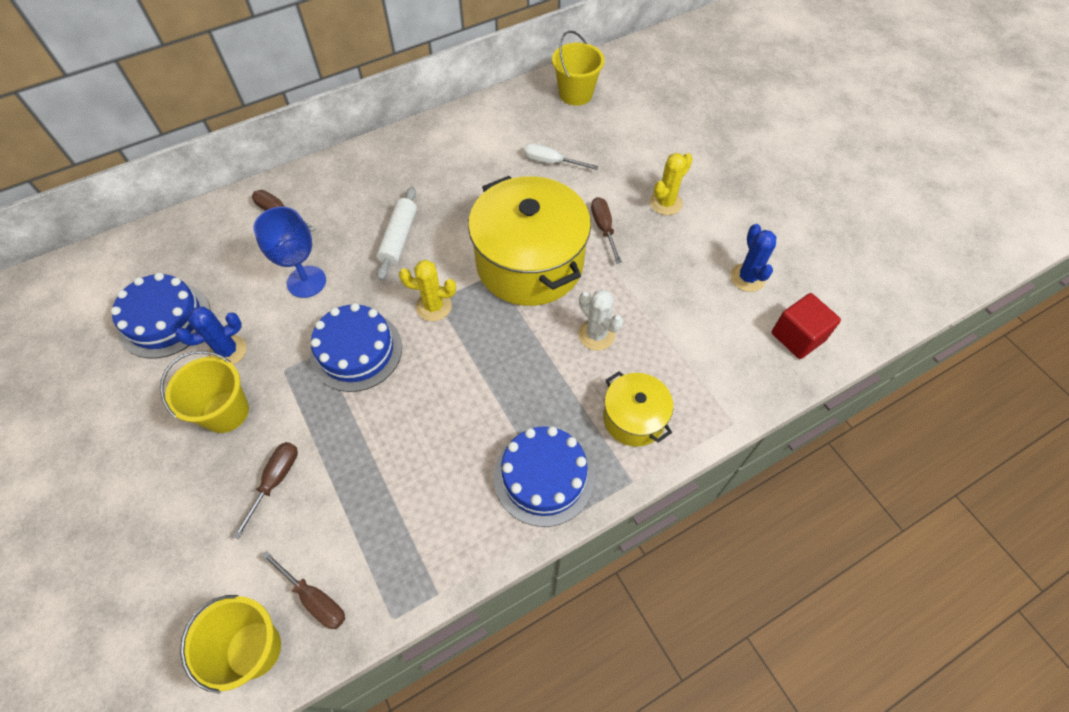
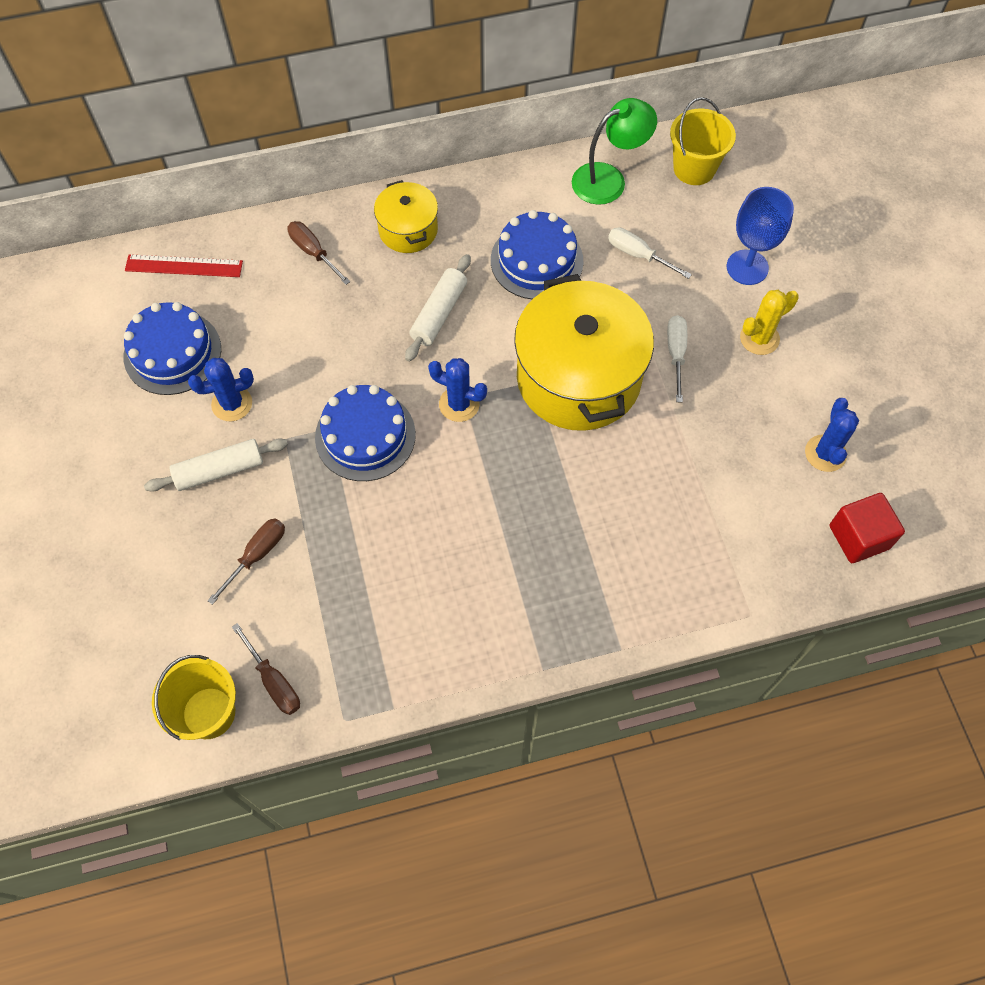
camera: 15 degrees right, 5 degrees up
(164, 247) = (184, 266): none -> red ruler
(226, 412) = (219, 470): yellow bucket -> white rolling pin
(306, 282) = (328, 343): blue goblet -> blue goblet (747, 267)
(433, 306) = (459, 404): yellow cactus -> blue cactus
(512, 113) = (608, 179): none -> green lamp
(543, 476) = (529, 620): blue cake -> blue cake (536, 260)
(596, 335) = (630, 480): white cactus -> none
(604, 228) = (676, 354): brown screwdriver -> white screwdriver
(634, 418) = (643, 583): yellow pot -> yellow pot (408, 230)

